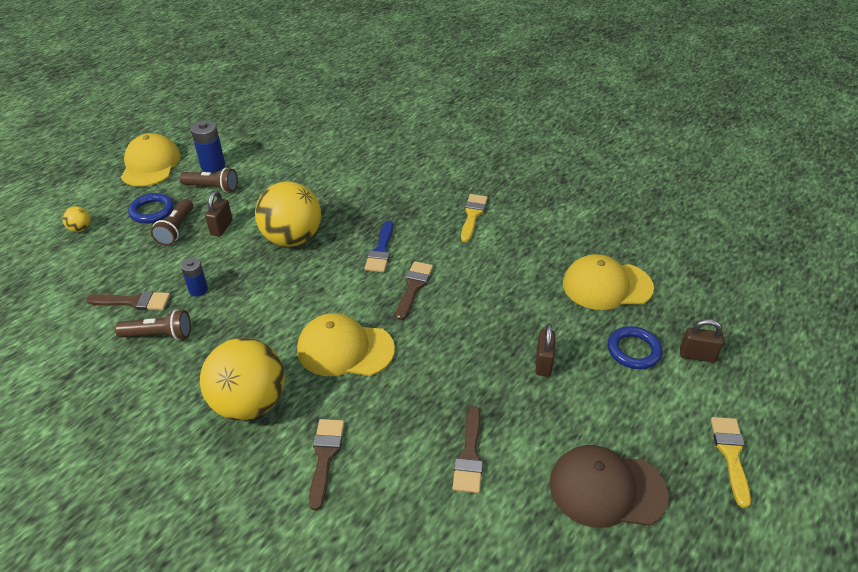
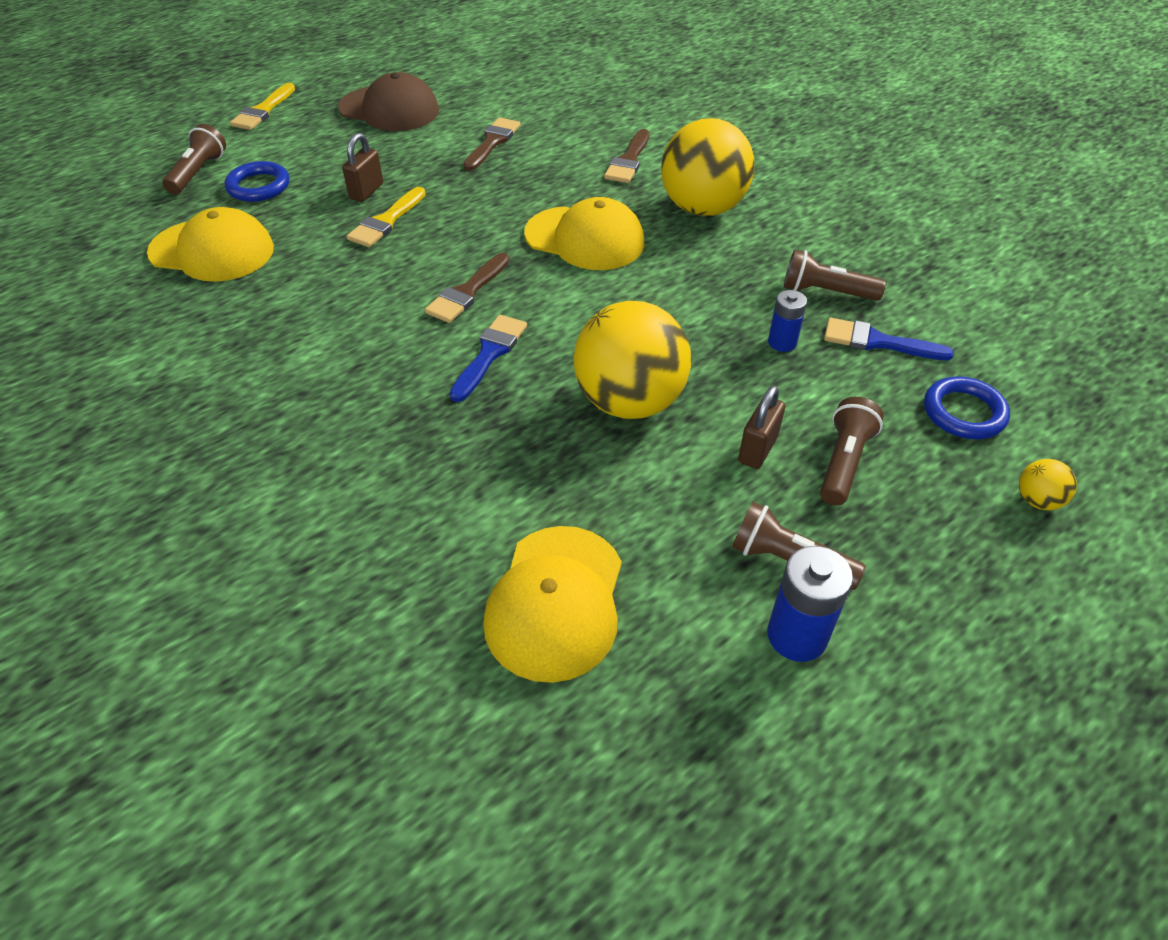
camera: 165 degrees left, 5 degrees up
(134, 302) = (877, 342): brown brush -> blue brush
(151, 164) = (959, 678): yellow cap -> yellow cap (555, 602)
(152, 211) = (906, 518): blue ring -> blue ring (963, 412)
(472, 215) = (304, 389): yellow brush -> yellow brush (386, 221)
(697, 355) = (198, 172): brown padlock -> brown flashlight

